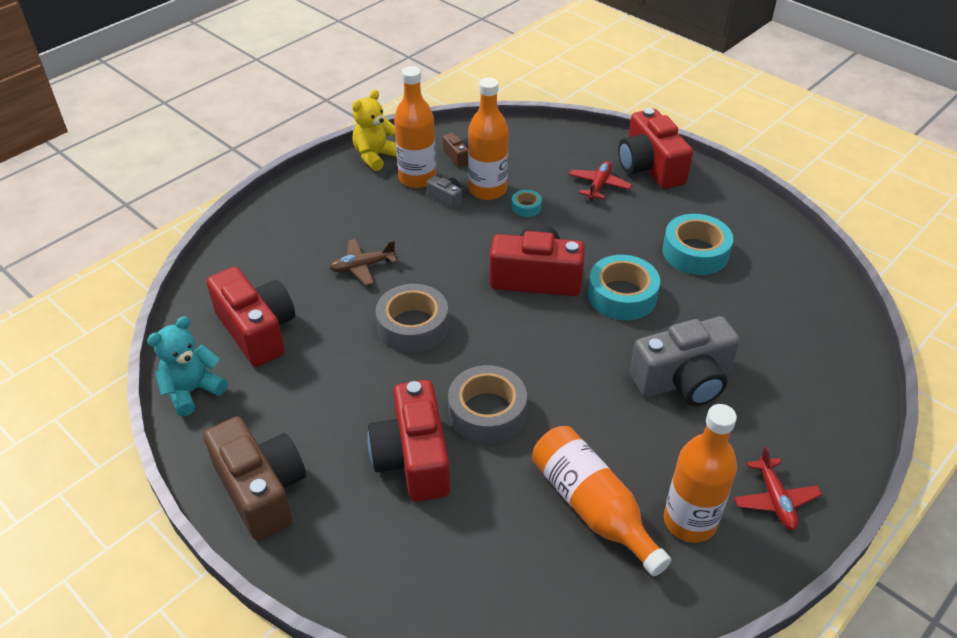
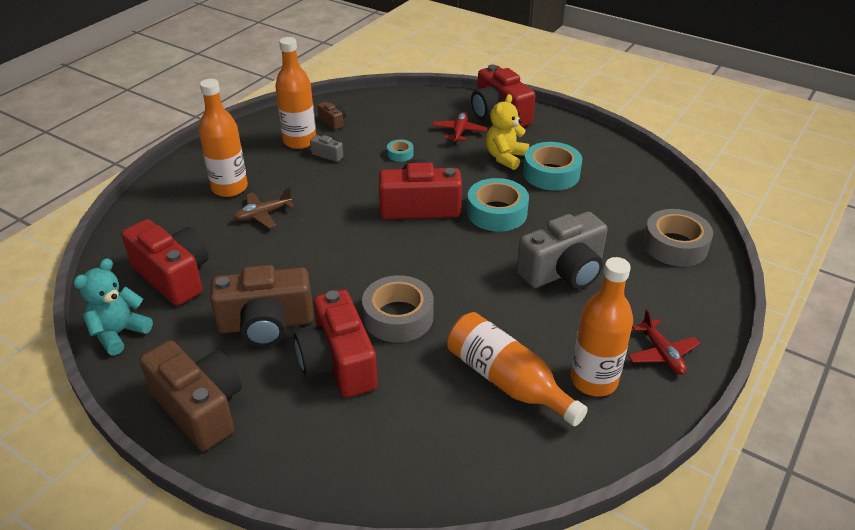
camera: 10 degrees left, 5 degrees down
(344, 401) = (266, 324): none -> brown camera
(375, 156) = (259, 128): yellow teddy bear -> yellow teddy bear (505, 157)
(413, 326) = (318, 256): grey tape -> grey tape (675, 245)
(487, 190) = (364, 144): orange bottle -> orange bottle (229, 188)

